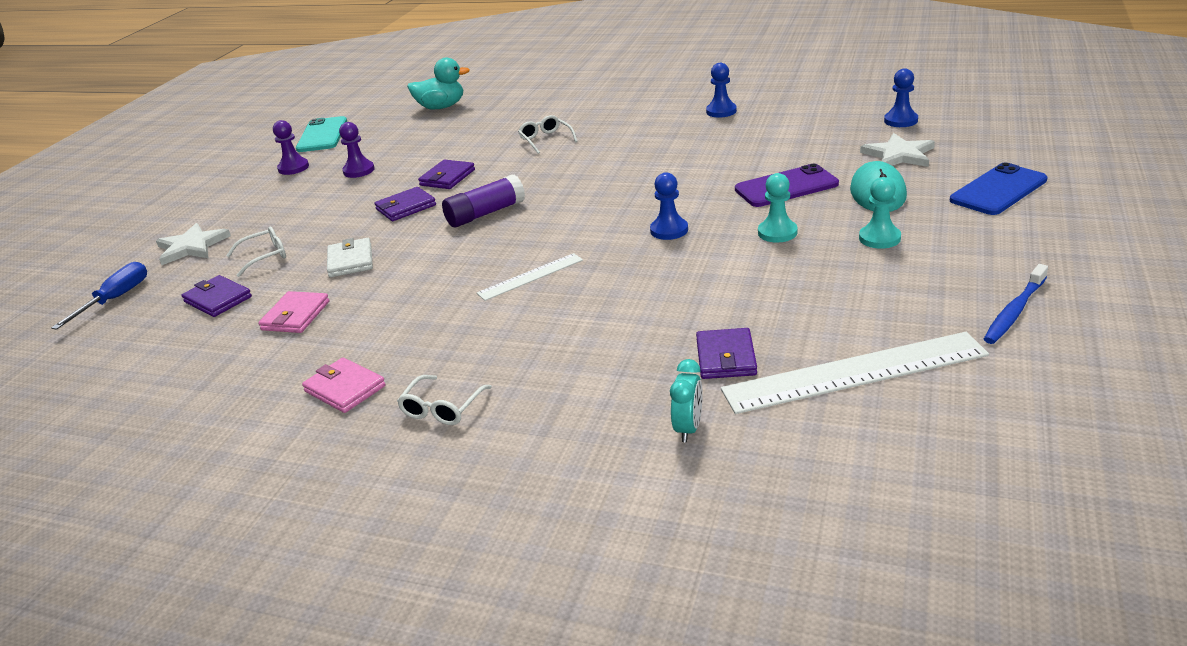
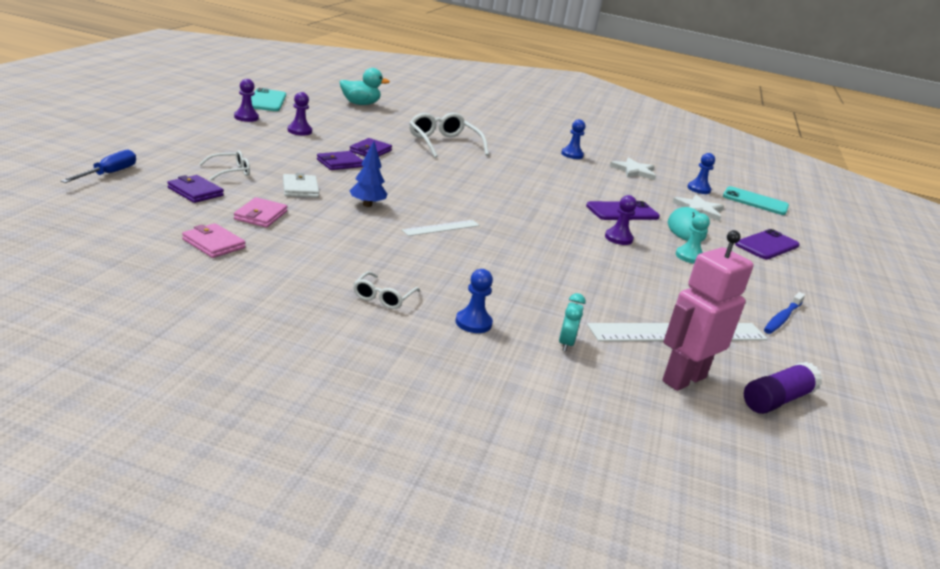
camera: 10 degrees left, 5 degrees down
(192, 246) = (168, 152): white star -> white star (634, 171)
(345, 389) = (306, 270): pink wallet -> pink wallet (213, 244)
(435, 264) = (367, 205): none -> blue tree
(485, 214) = (402, 181): purple glue stick -> purple glue stick (777, 400)
(545, 140) = (443, 143): white glasses -> white glasses, size x1.84
(669, 230) = (541, 220): blue pawn -> blue pawn (473, 323)
(726, 357) = (589, 306): purple wallet -> none
(777, 233) = (618, 238): turquoise pawn -> purple pawn
(856, 452) = (683, 379): none -> pink robot
(984, 120) = (755, 201): none -> turquoise phone
(998, 190) = (767, 245): blue phone -> purple phone

